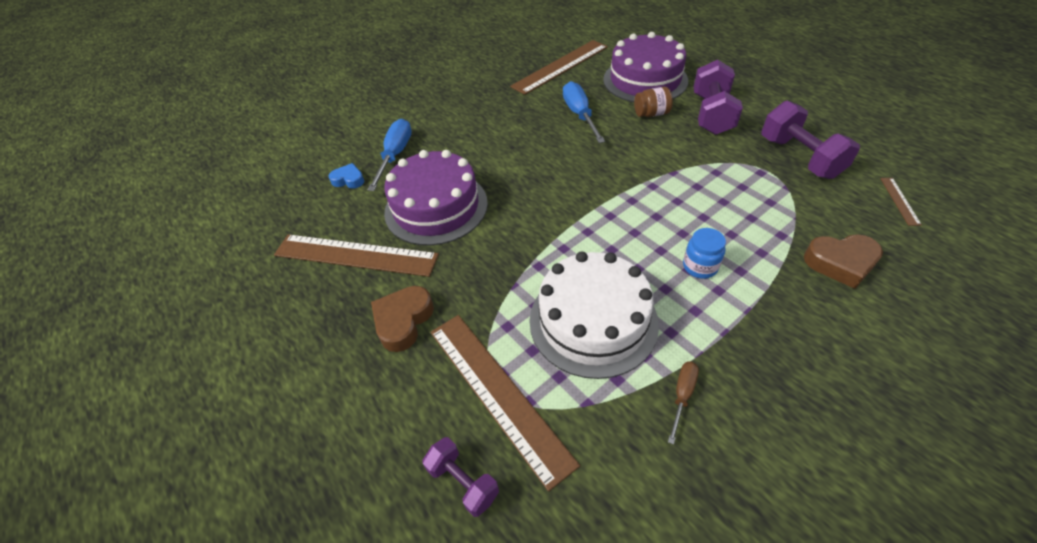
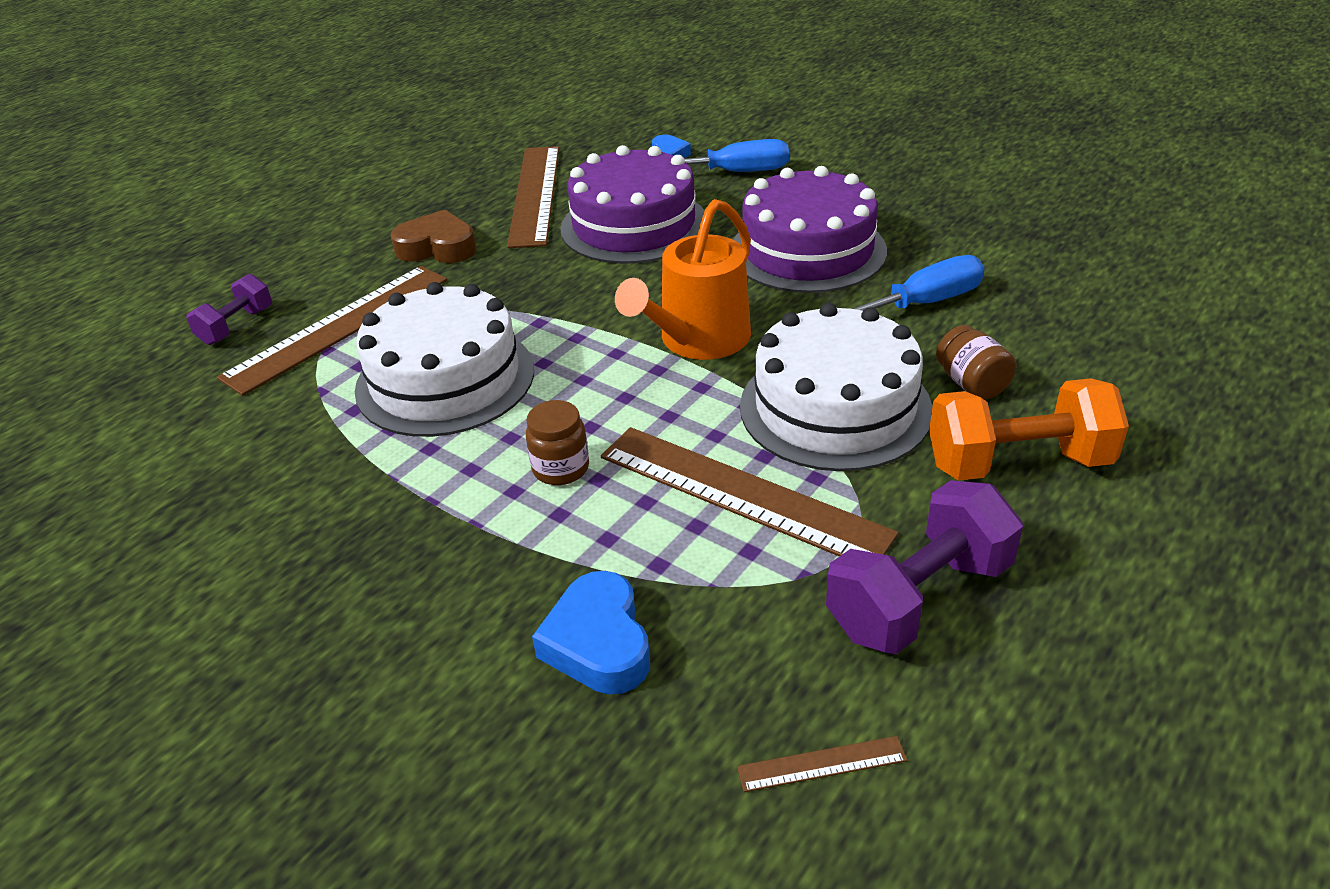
camera: 75 degrees right, 10 degrees down
(560, 66) = (1073, 261): brown ruler -> brown ruler (741, 494)
(585, 195) = (698, 340): none -> orange watering can
(645, 80) = (1096, 364): purple cake -> purple cake (807, 250)
(661, 157) = (835, 407): none -> white cake
(682, 395) = (327, 465): brown screwdriver -> none
(700, 266) = (561, 468): blue jar -> brown jar
(711, 114) = (1018, 463): purple dumbbell -> orange dumbbell
(841, 263) = (598, 643): brown heart -> blue heart

